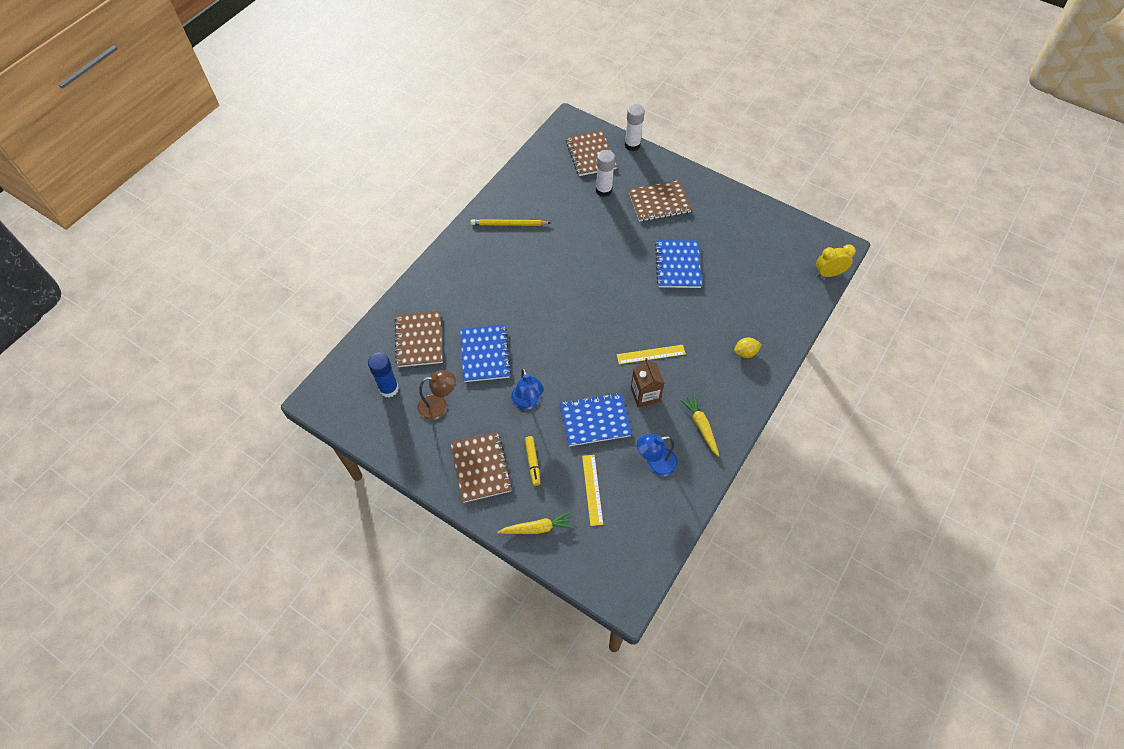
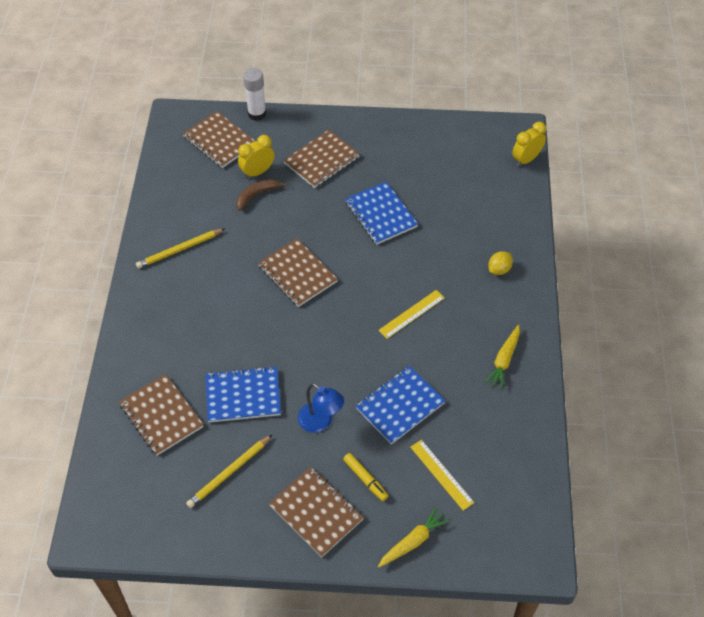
camera: 30 degrees left, 5 degrees down
(389, 389) = (162, 483): blue glue stick -> none
(439, 406) = (229, 473): brown lamp -> yellow pencil
(485, 354) = (243, 396): blue notebook -> blue notebook turned 60 degrees counterclockwise
(583, 282) = (297, 274): none -> brown notebook
(591, 208) = (256, 195): none -> brown banana
(603, 190) = (257, 172): white glue stick -> yellow clock
(645, 395) = (432, 356): brown carton -> none
(655, 464) = (484, 418): blue lamp -> none
(701, 426) = (504, 360): yellow carrot -> yellow carrot turned 105 degrees counterclockwise

